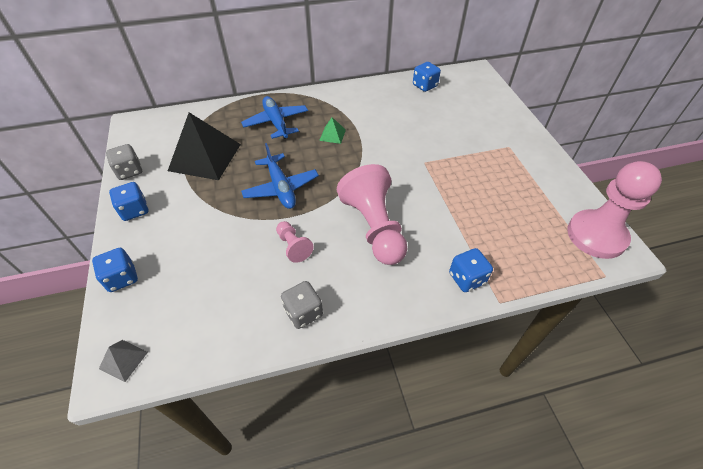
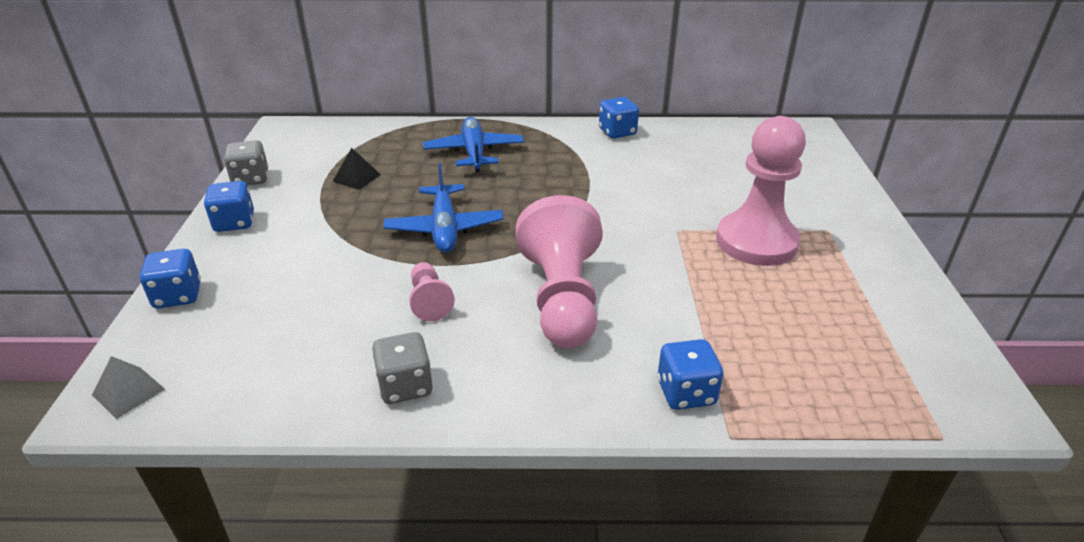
camera: 15 degrees right, 15 degrees down
(205, 157) = (356, 178): black pyramid -> black pyramid, size x0.43
(332, 135) = (549, 177): green pyramid -> none
(425, 86) = (717, 137): blue dice -> blue dice (617, 132)
(596, 235) = (945, 376): pink pawn -> pink pawn (756, 242)

